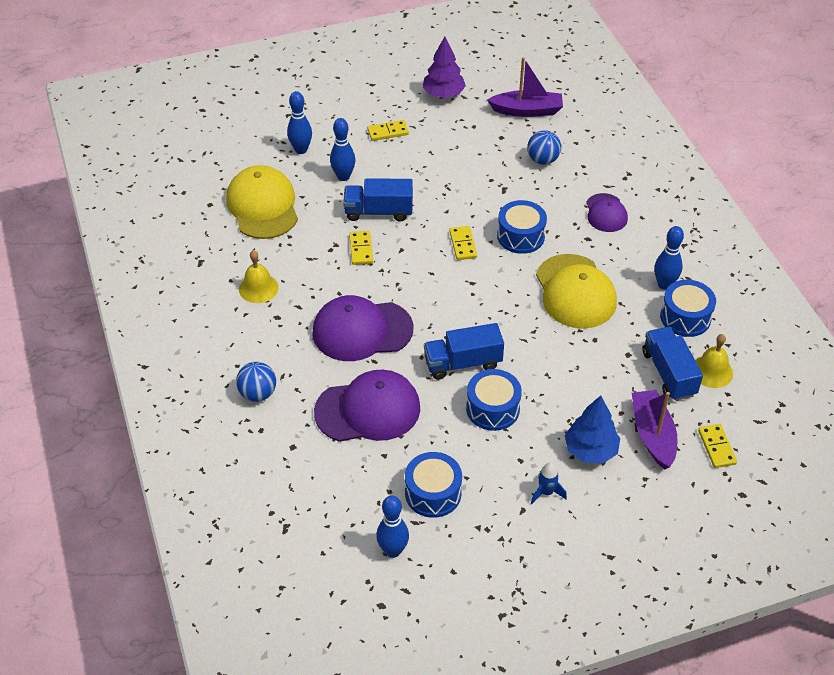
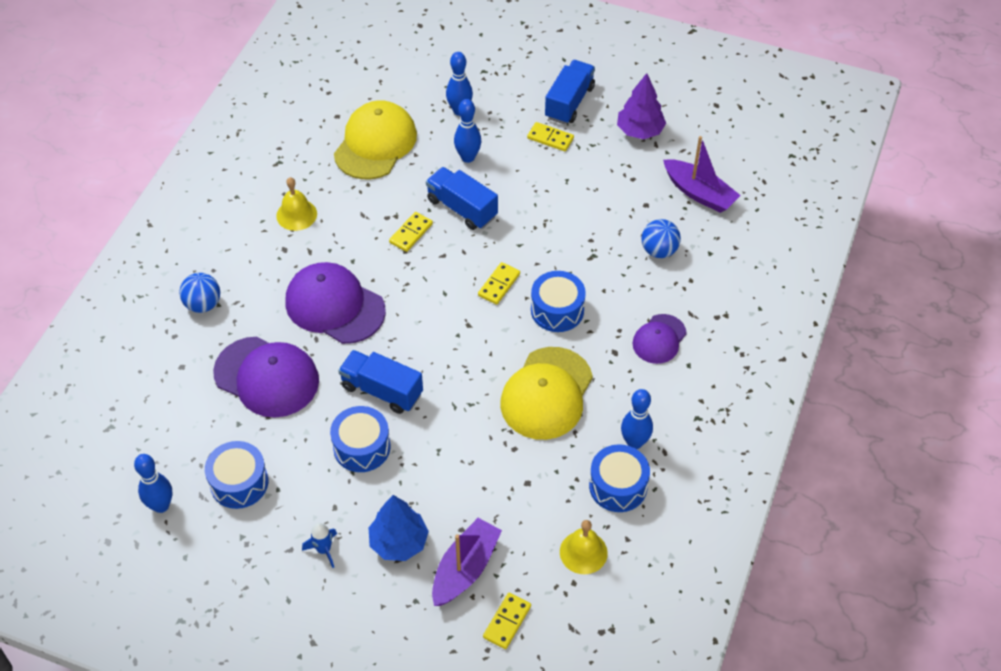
camera: 40 degrees right, 5 degrees up
(668, 373) = (542, 526): blue truck -> blue truck (569, 102)

